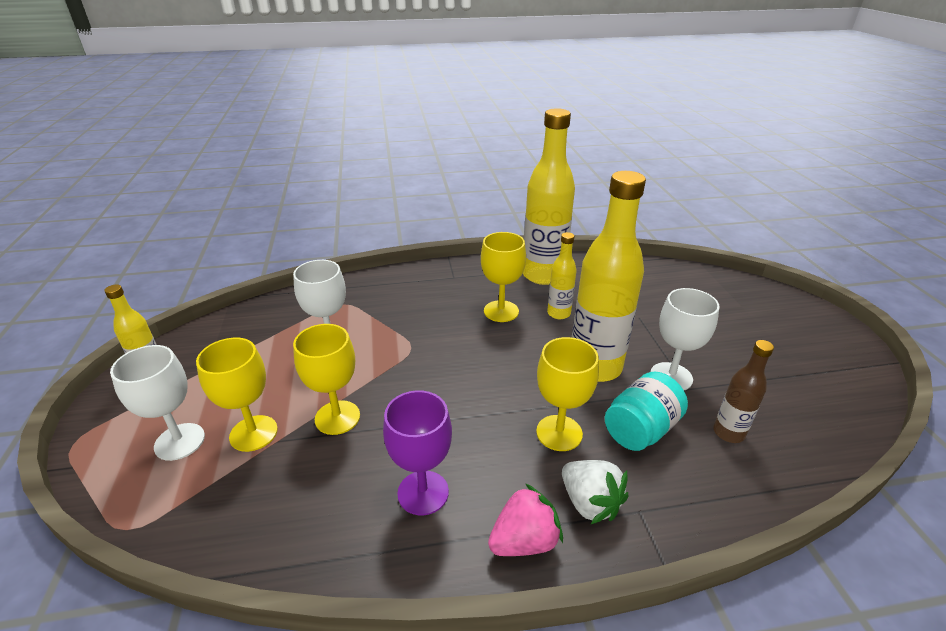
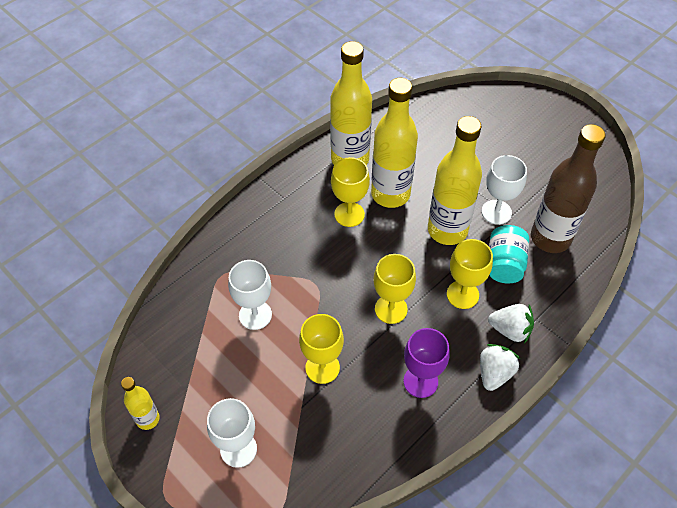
camera: 35 degrees left, 20 degrees up
(253, 433) = (280, 412): yellow goblet -> yellow goblet (391, 309)
(524, 541) = (494, 373): pink strawberry -> white strawberry
(558, 313) = (390, 194): yellow bottle -> yellow bottle, size x2.00
(728, 433) = (550, 238): brown bottle -> brown bottle, size x2.00

